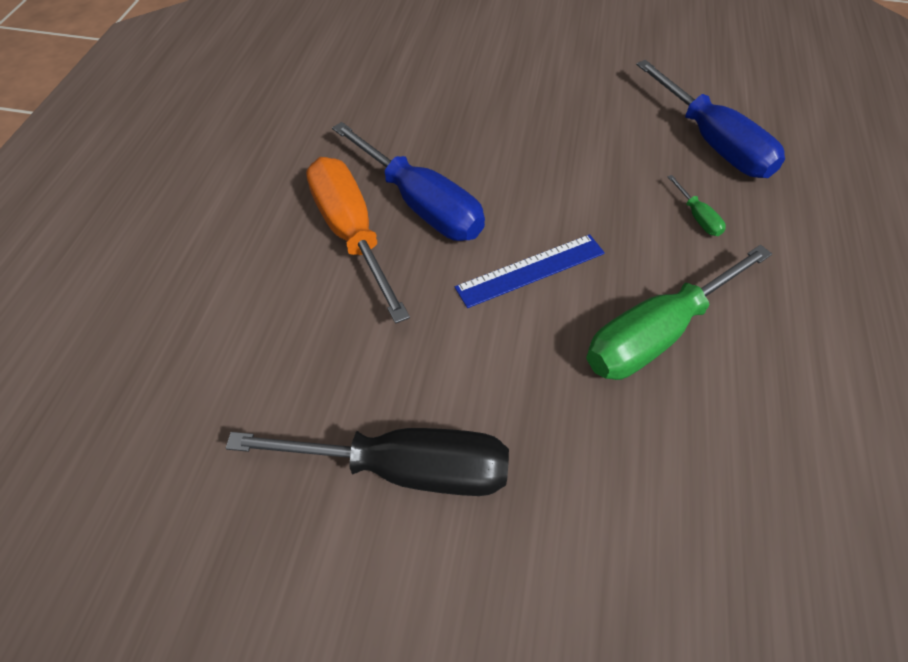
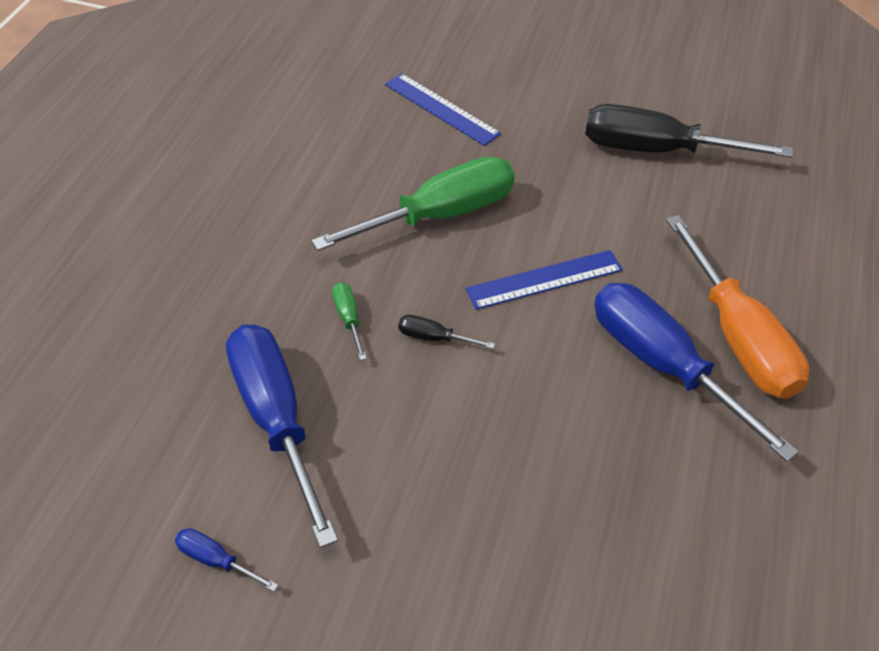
camera: 175 degrees left, 5 degrees down
(617, 208) = (434, 338): none -> black screwdriver
(702, 73) = (216, 560): none -> blue screwdriver
(718, 518) = (441, 109): none -> blue ruler

